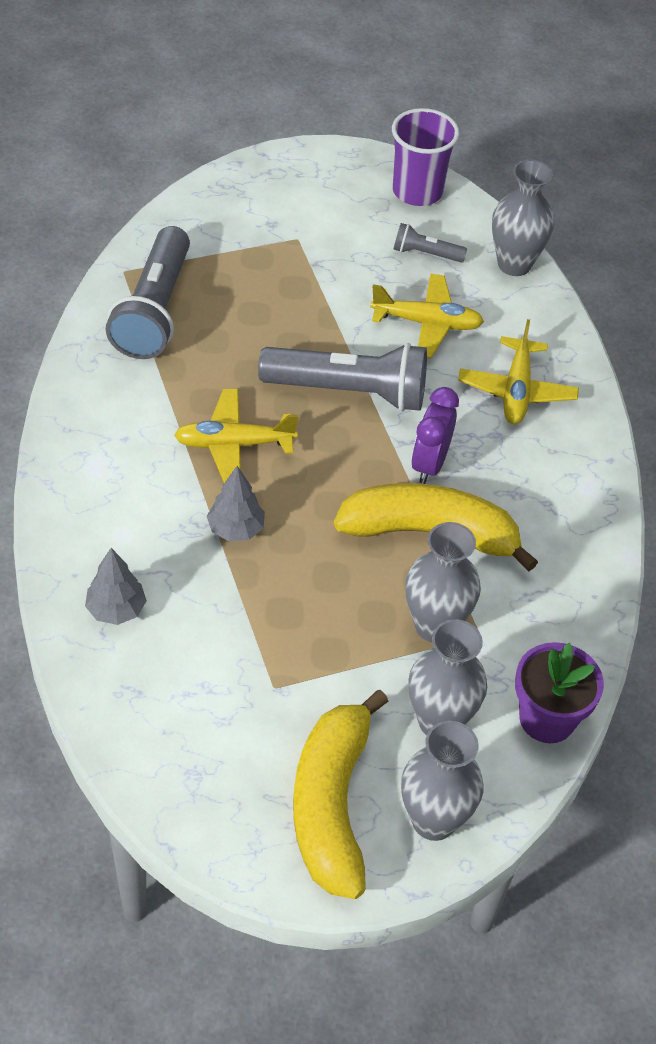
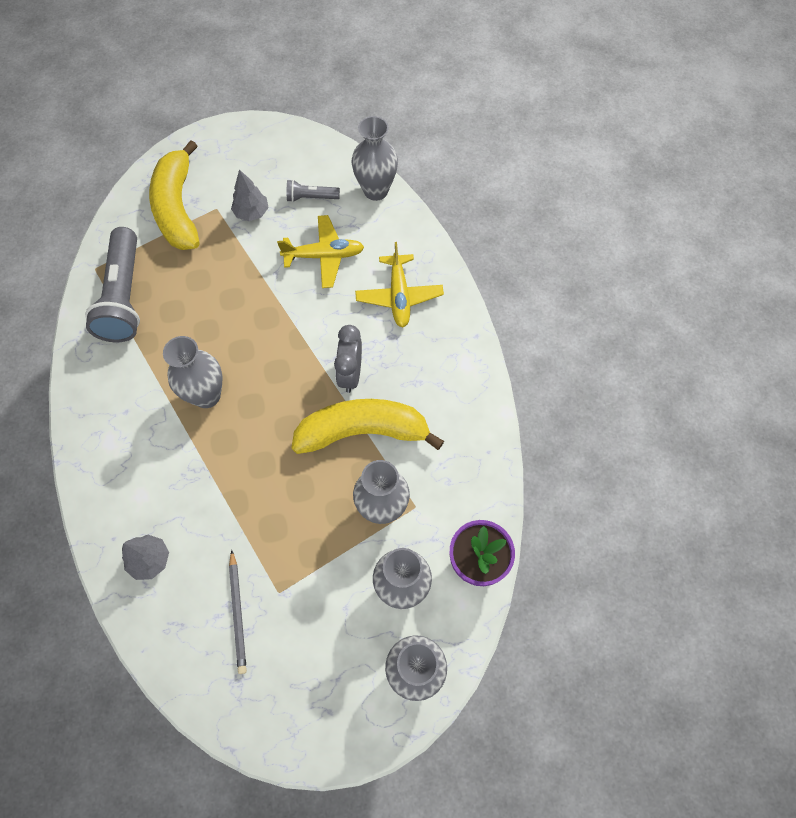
camera: 10 degrees left, 15 degrees up
(216, 696) = (238, 613): none -> grey pencil
(234, 444) = (206, 395): yellow plane -> grey vase
(235, 529) = (223, 467): grey tree -> grey tree (251, 213)
(332, 805) = (340, 680): yellow banana -> yellow banana (178, 208)
(349, 391) = (280, 328): grey flashlight -> none
(417, 191) = (294, 146): purple cup -> none
(429, 464) = (350, 374): purple clock -> grey clock

